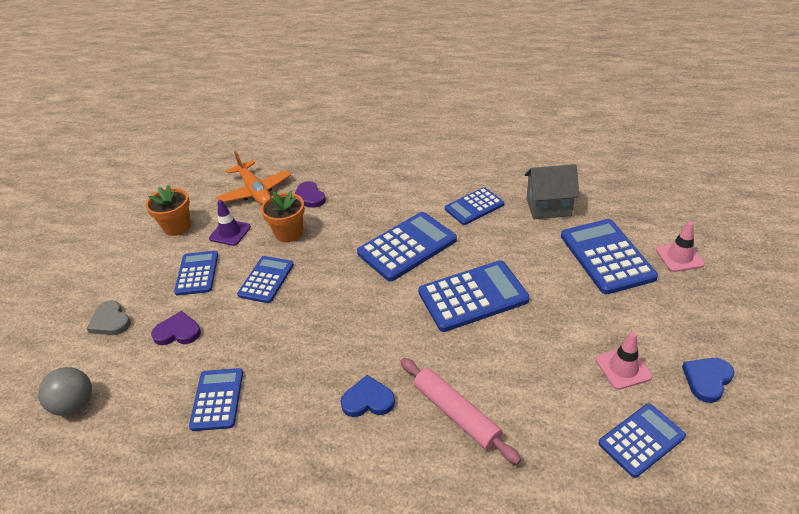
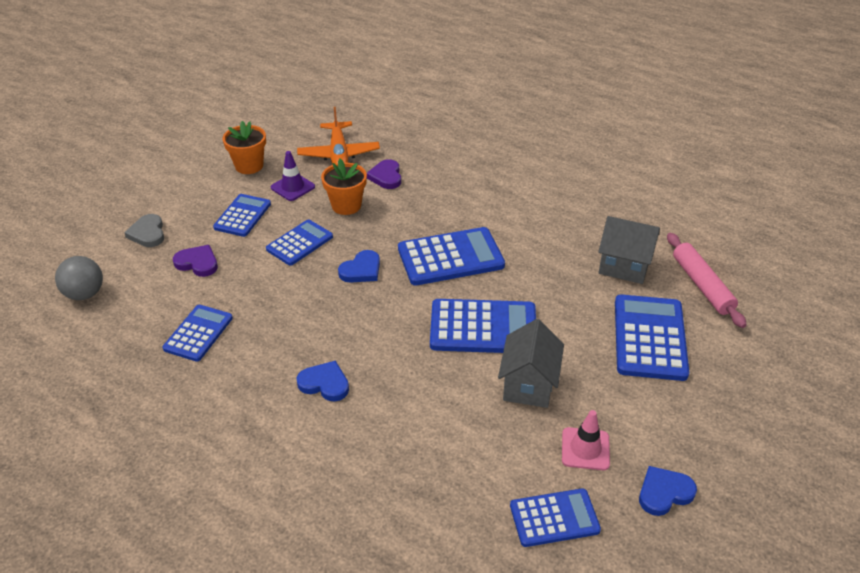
camera: 20 degrees right, 0 degrees up
(337, 284) = (361, 270): none -> blue heart
(456, 413) = (396, 426): pink rolling pin -> pink rolling pin (702, 285)
(474, 207) = (545, 240): blue calculator -> none
(542, 331) = (528, 385): none -> grey house
(679, 257) = (730, 366): pink traffic cone -> none

